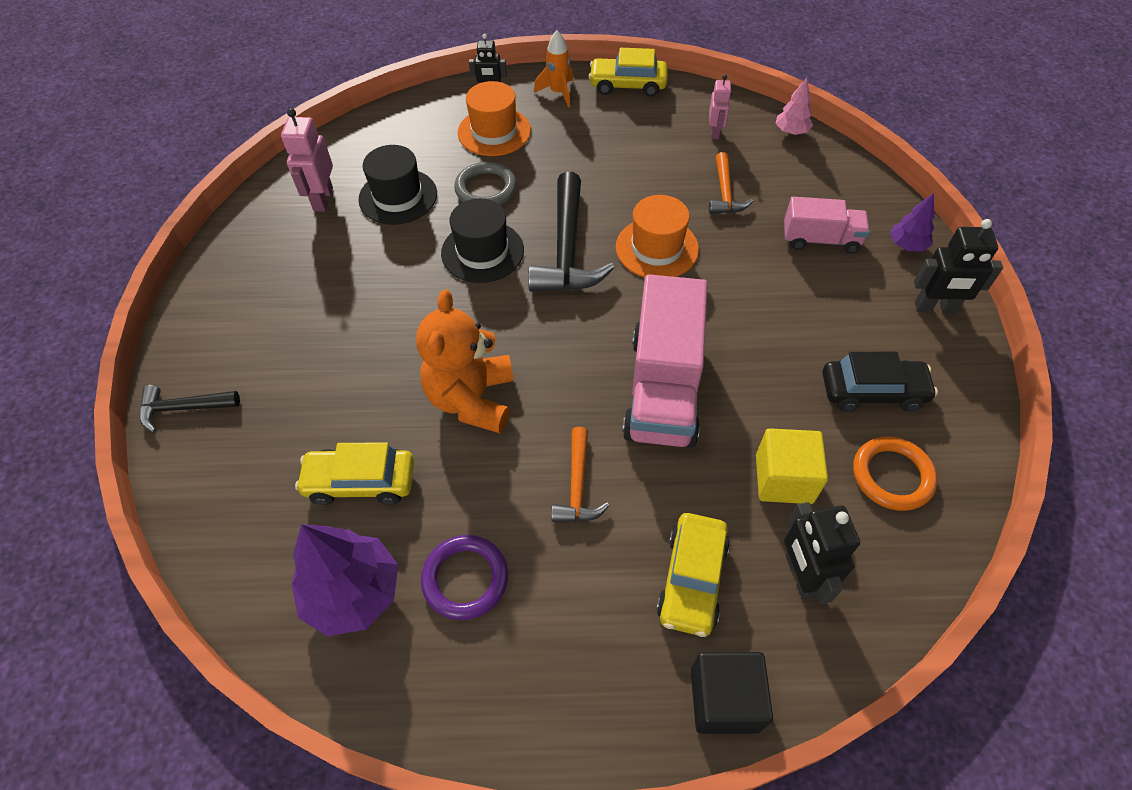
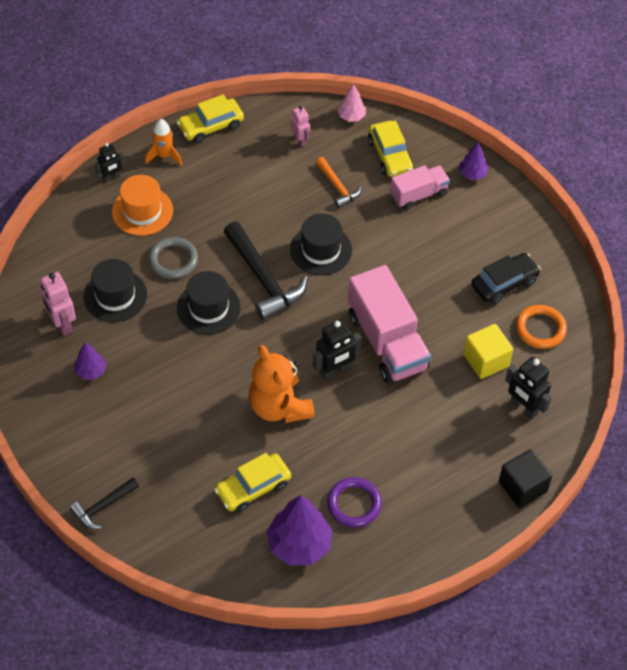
camera: 35 degrees left, 0 degrees up
(307, 257) = (91, 371): none -> purple tree
(577, 486) = (378, 423): orange hammer -> none
(657, 248) = (321, 250): orange hat -> black hat
(692, 579) = (471, 439): yellow car -> yellow car (390, 155)
(935, 308) = (511, 211): black robot -> black robot (335, 370)

